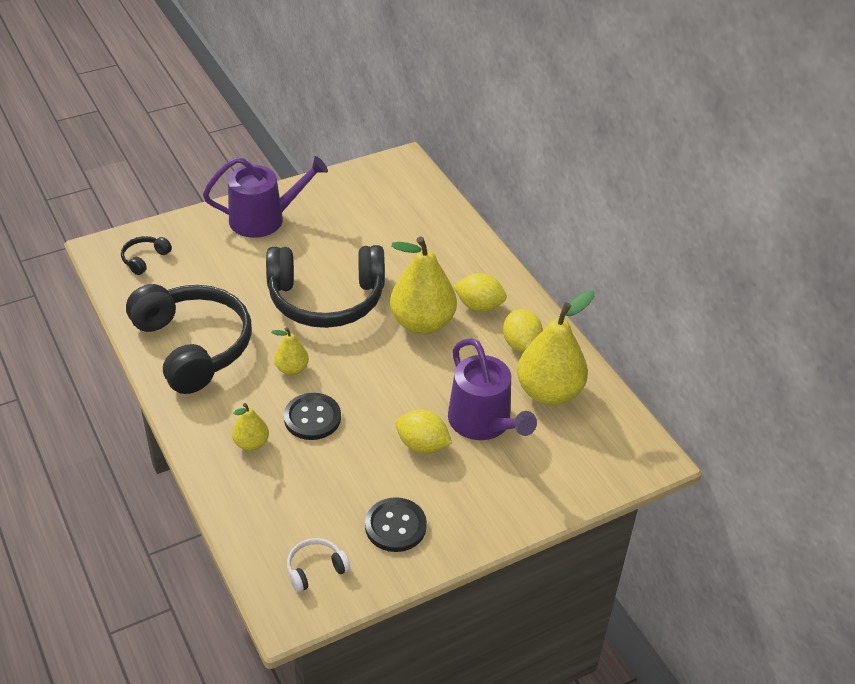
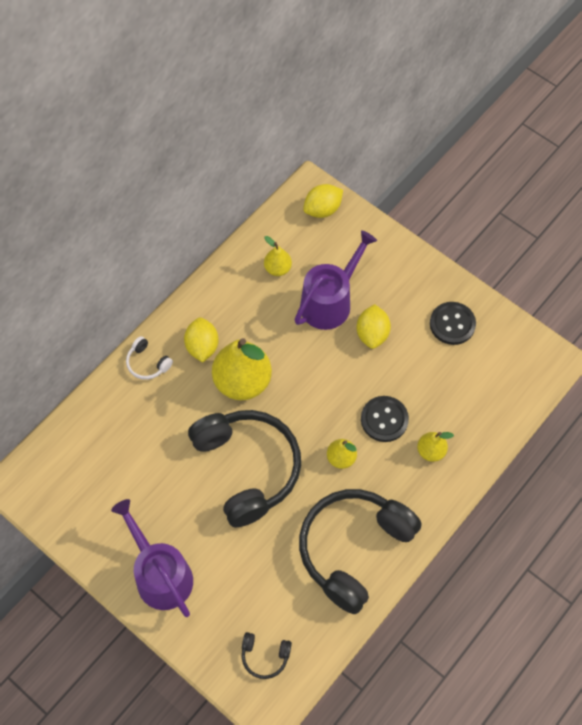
camera: 110 degrees left, 20 degrees up
(315, 569) = (513, 358): white headphones -> white headphones (147, 363)
(521, 344) = (234, 302): yellow lemon -> yellow lemon (322, 209)
(549, 392) = (277, 268): yellow pear -> yellow pear, size x0.50

